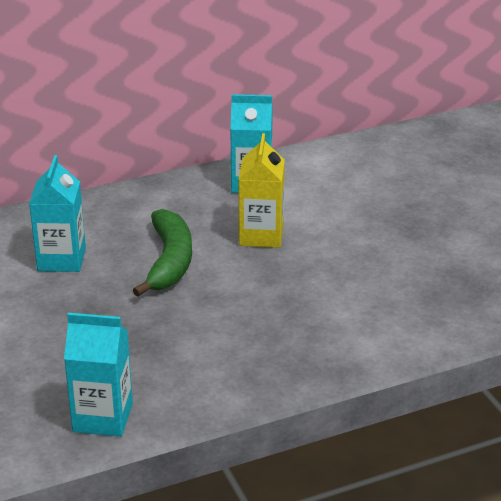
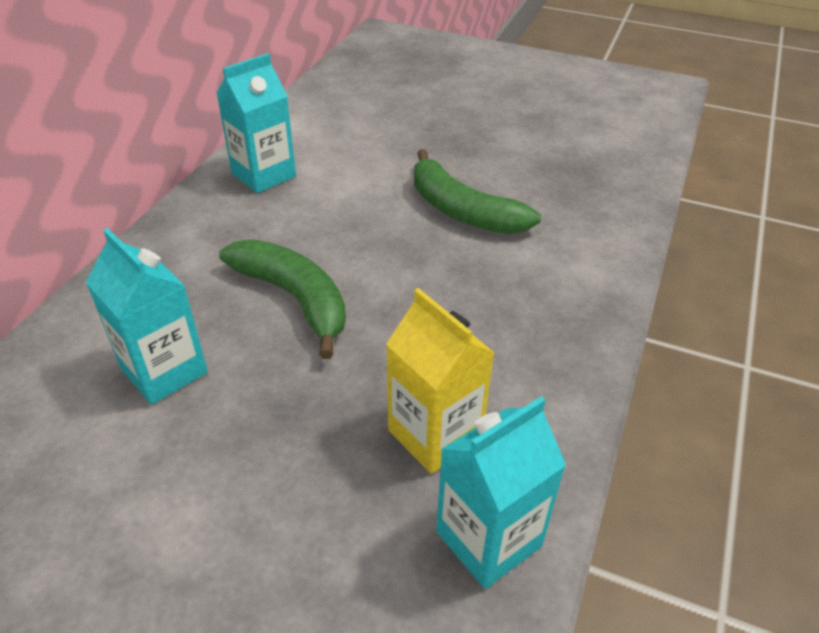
camera: 45 degrees left, 10 degrees up
(261, 235) = (346, 220): yellow carton -> yellow carton (435, 434)
(343, 268) = (462, 210): none -> green banana

